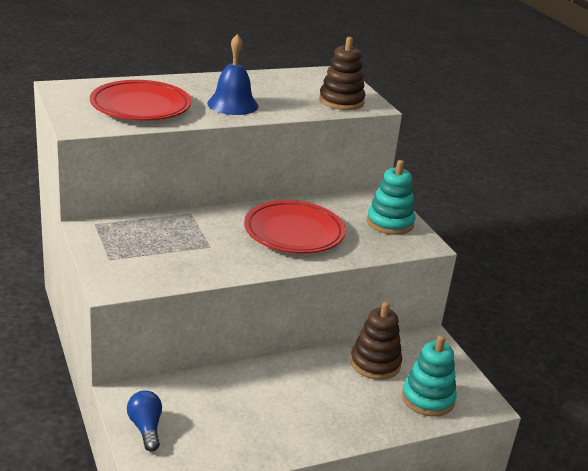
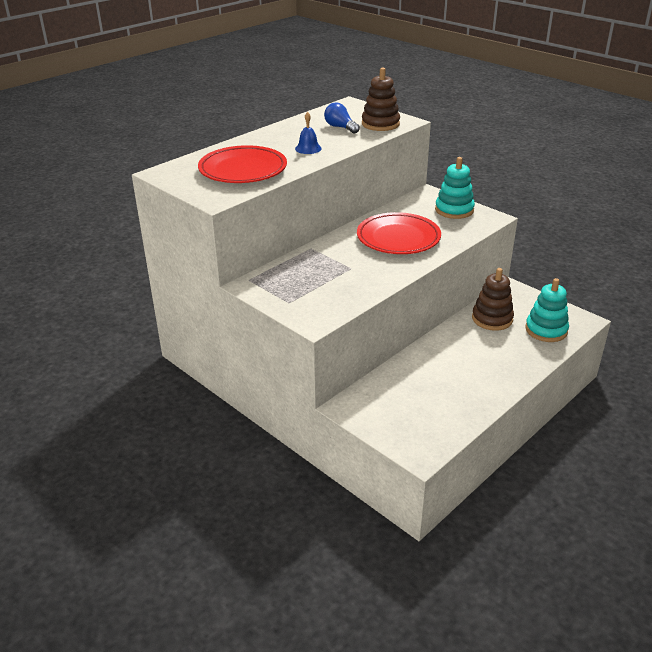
camera: 20 degrees left, 5 degrees up
(146, 428) = (383, 423): blue light bulb -> blue light bulb (340, 127)
(232, 104) = (308, 148): blue bell -> blue bell, size x0.60

